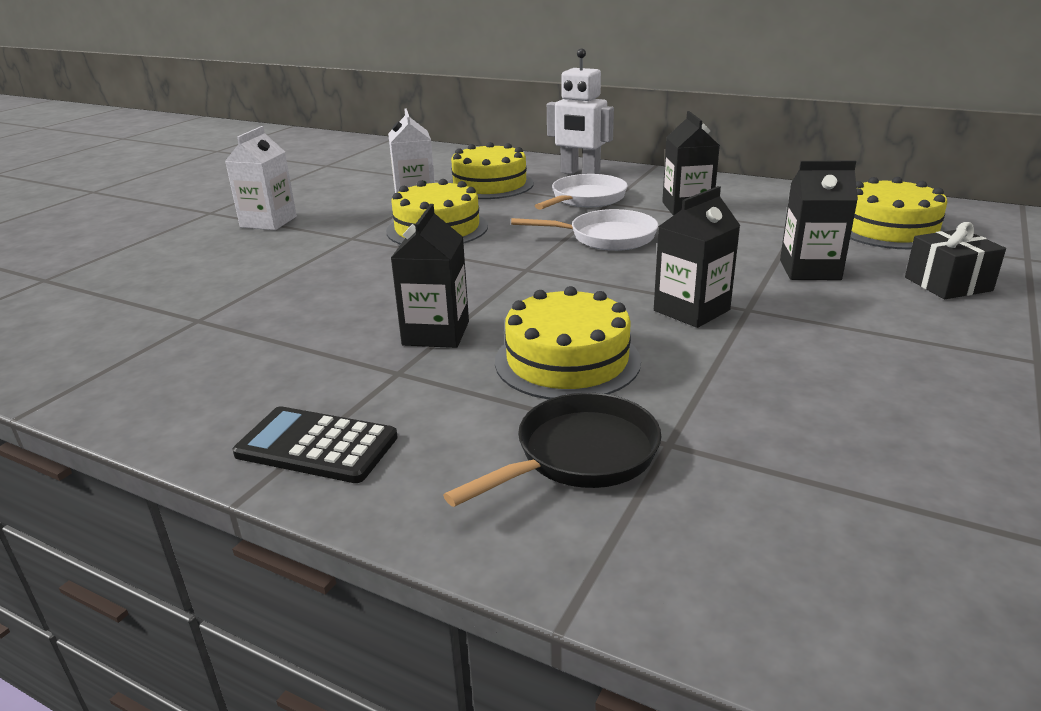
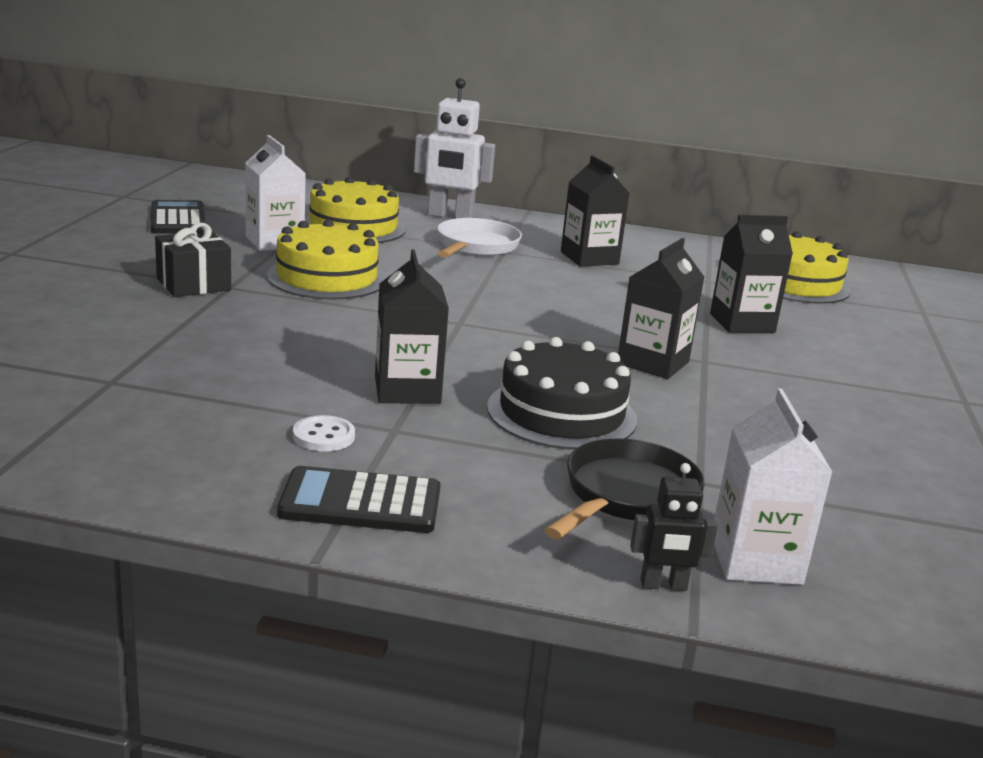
camera: 20 degrees left, 5 degrees down
(268, 222) = (104, 266): white carton -> white carton (755, 560)
(331, 376) = (323, 436): none -> white button
(353, 182) = (178, 219): none -> black calculator
(558, 567) = (663, 585): none -> black robot
(567, 361) = (561, 413): yellow cake -> black cake
(606, 237) = (524, 289): white pan -> none
(948, 284) = (867, 336): black gift -> black gift (193, 284)

